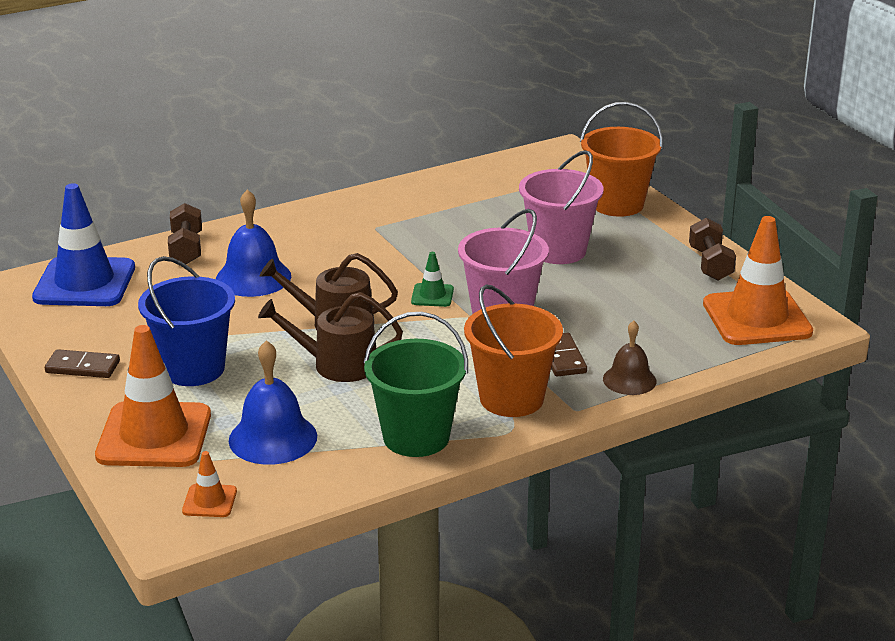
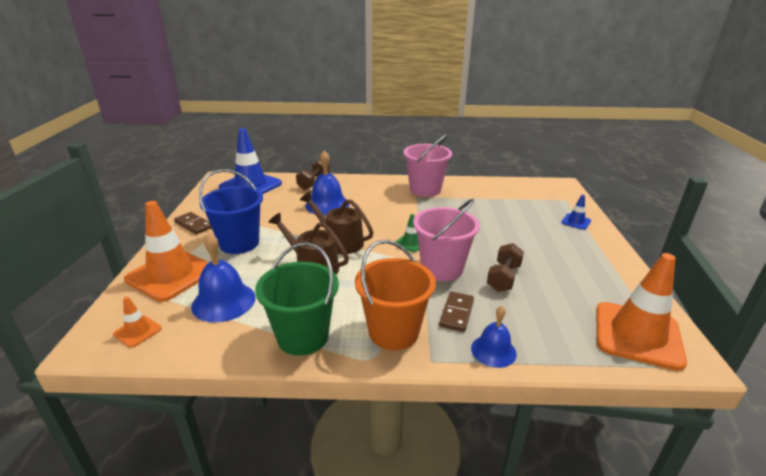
camera: 30 degrees right, 0 degrees up
(558, 250) = (514, 239): pink bucket -> pink bucket (425, 190)
(617, 204) = (576, 222): orange bucket -> blue traffic cone
(629, 380) = (493, 350): brown bell -> blue bell
(710, 264) = (620, 279): brown dumbbell -> brown dumbbell (503, 278)

